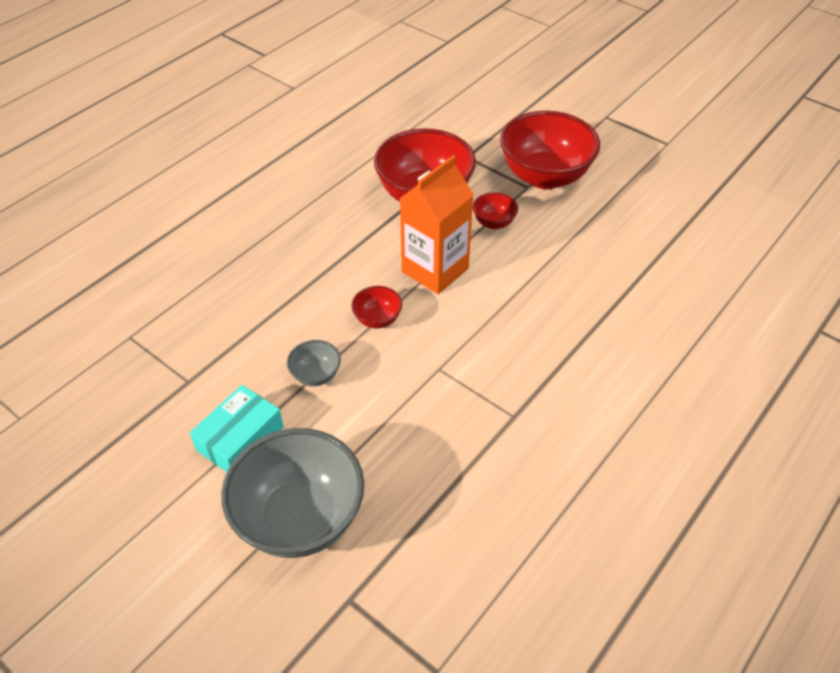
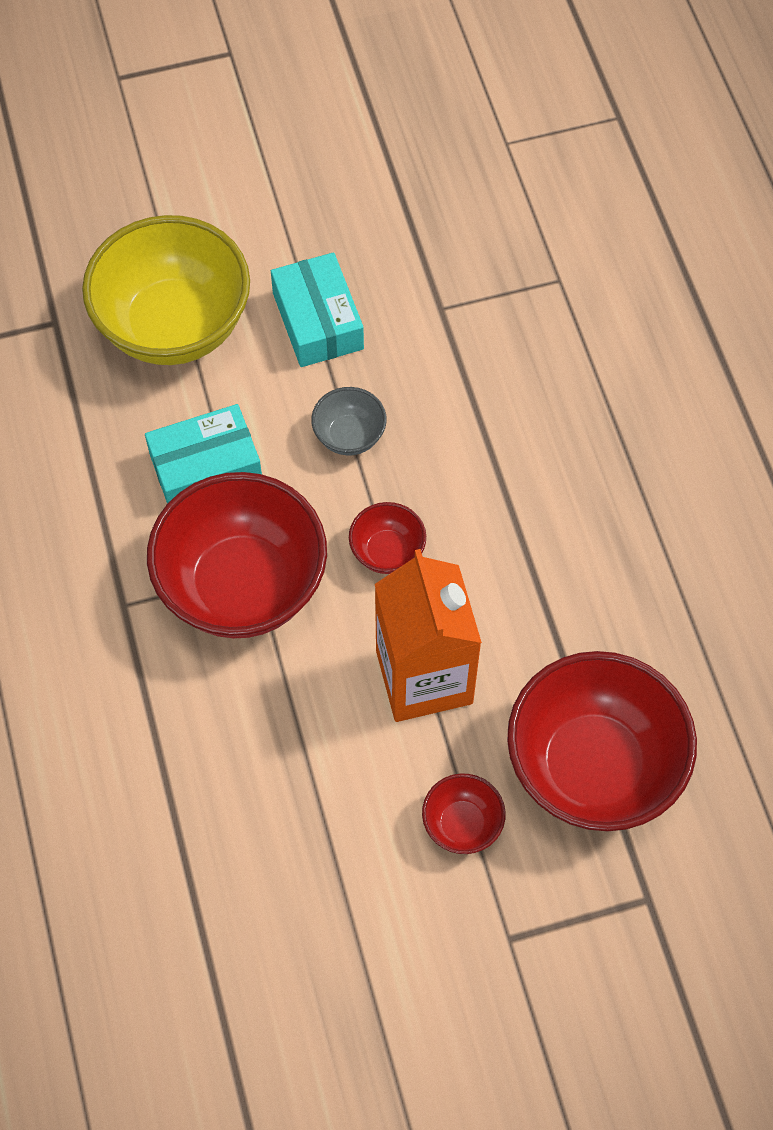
camera: 125 degrees right, 15 degrees up
(300, 518) = (174, 326): grey bowl -> yellow bowl
(393, 432) = (206, 467): none -> turquoise box
(545, 176) = (514, 987): red bowl -> red bowl (243, 586)

